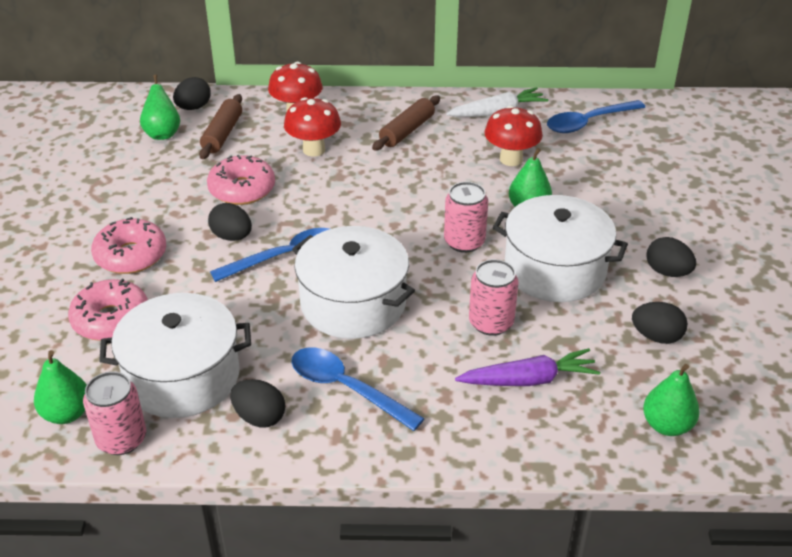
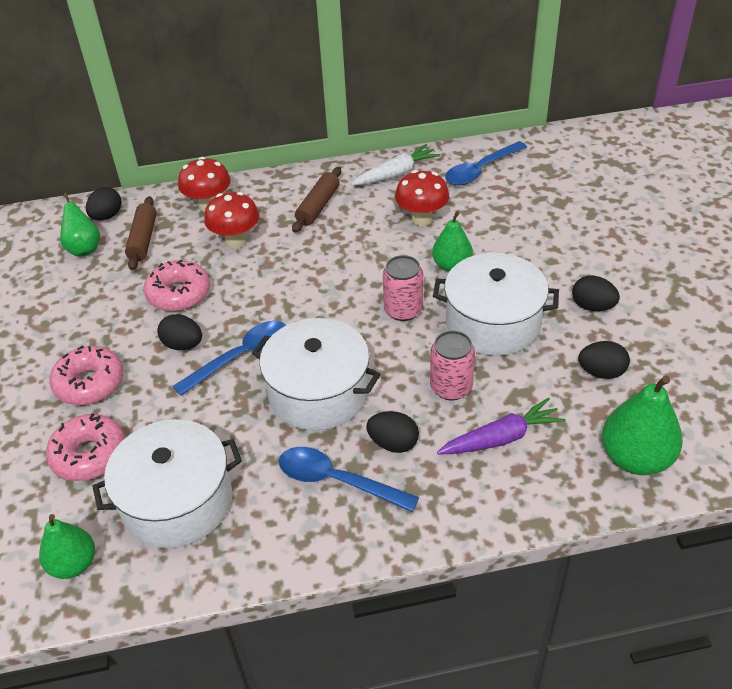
camera: 10 degrees left, 5 degrees up
(121, 439) = (136, 579): pink can -> none
(259, 417) = (263, 528): black egg -> black egg (393, 443)
(667, 425) = (635, 458): green pear -> green pear, size x1.53

